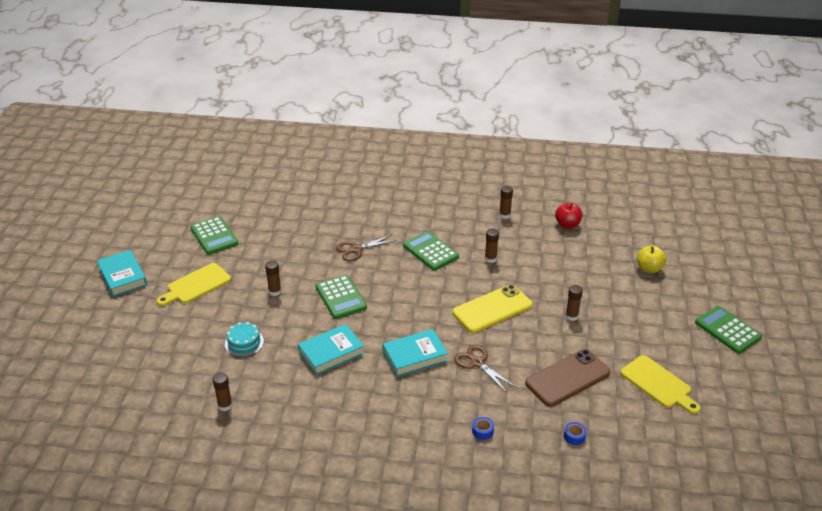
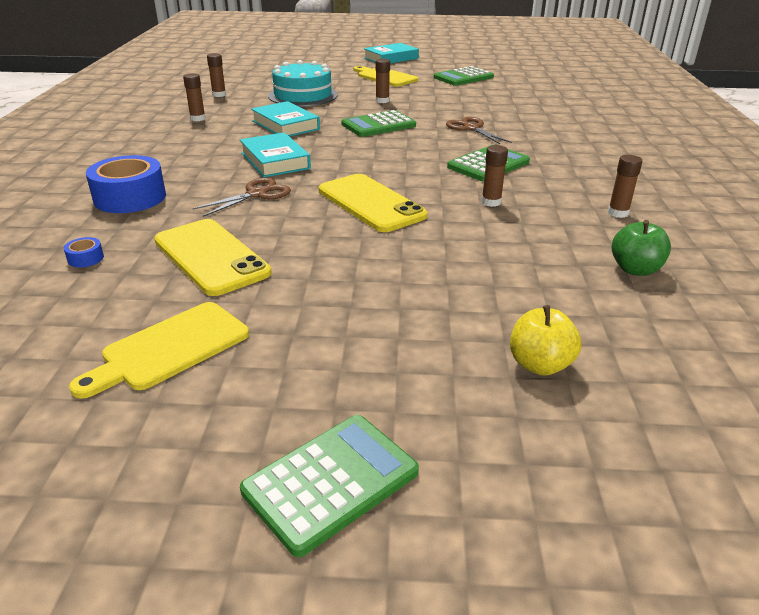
camera: 85 degrees right, 5 degrees down
(244, 343) = (303, 95): turquoise cake -> turquoise cake, size x1.76
(482, 431) = (130, 197): blue tape -> blue tape, size x2.42
(567, 224) = (635, 269): red apple -> green apple
(567, 378) = (211, 257): brown phone -> yellow phone
(571, 316) = (361, 265): brown glue stick -> brown glue stick (197, 119)

